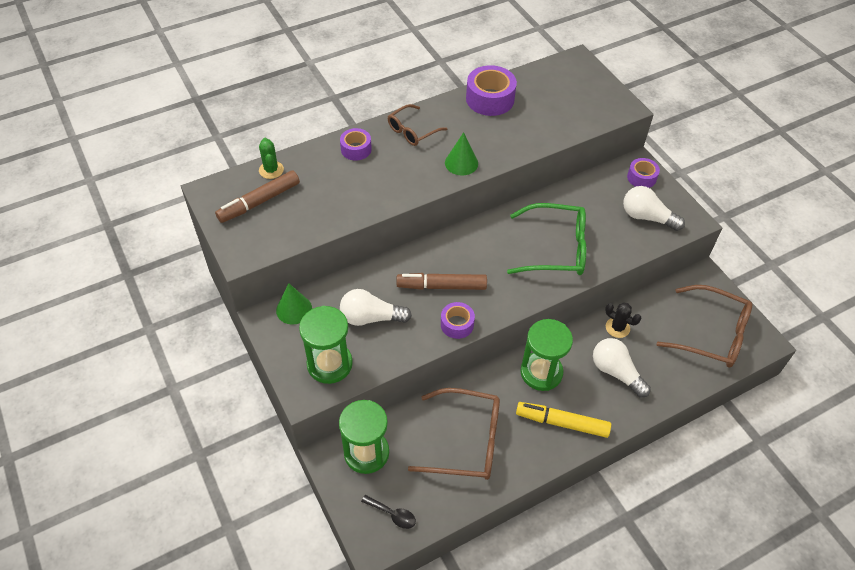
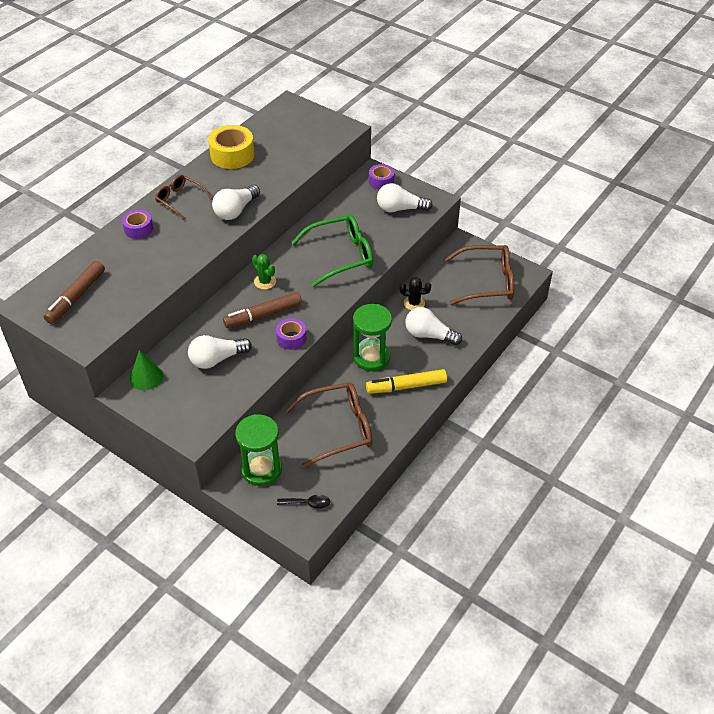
camera: 25 degrees left, 5 degrees down
(271, 170) = (71, 269): green cactus -> green cactus (265, 282)
(329, 364) = (202, 406): green hourglass -> none
(412, 131) = (180, 200): brown glasses -> brown glasses turned 105 degrees clockwise
(461, 163) = (236, 211): green cone -> white light bulb
(490, 99) = (232, 155): purple tape -> yellow tape

